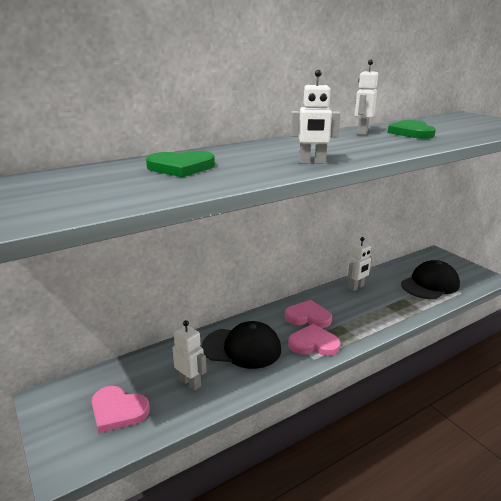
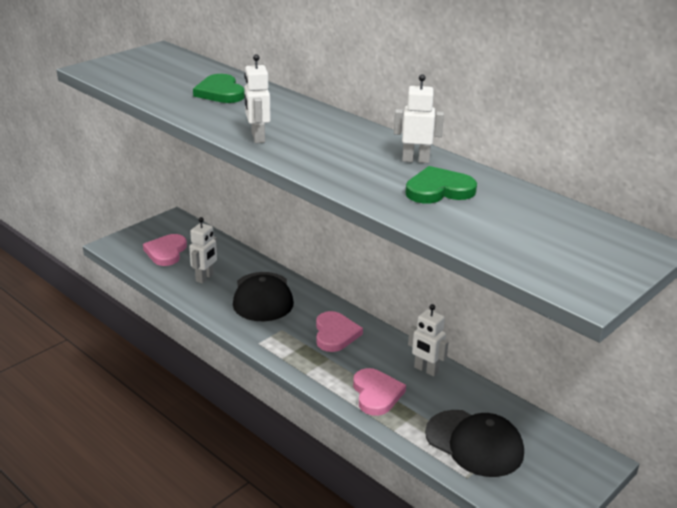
camera: 75 degrees right, 5 degrees up
(313, 343) = (285, 341): pink heart -> pink heart (376, 394)

